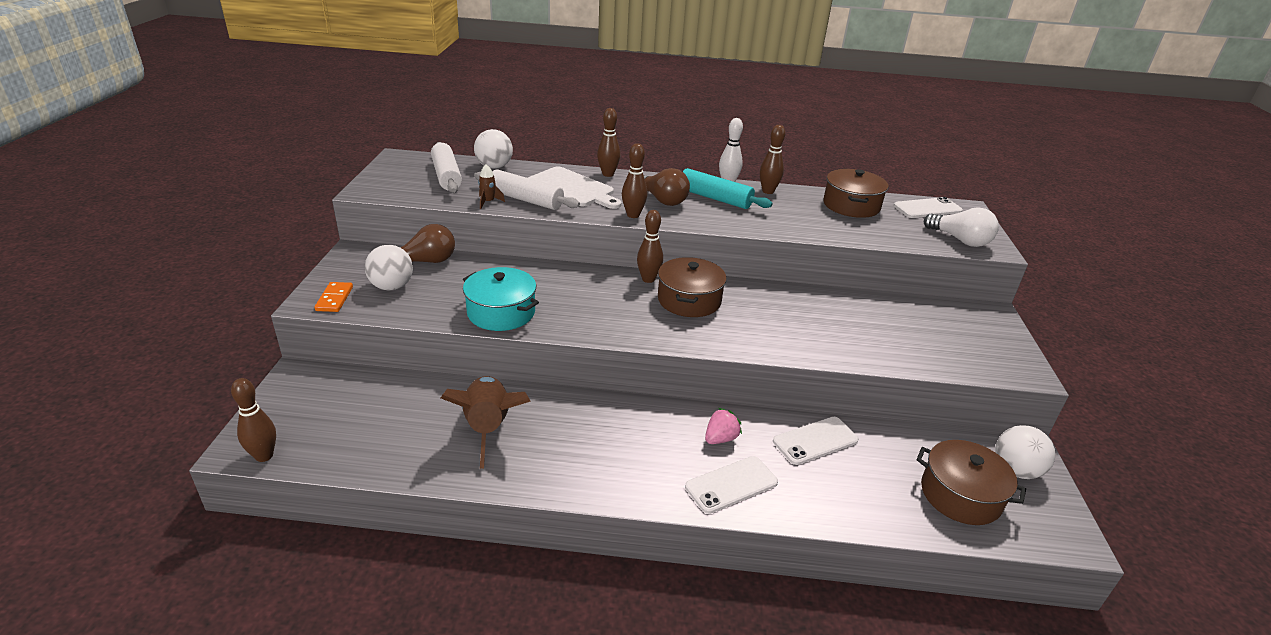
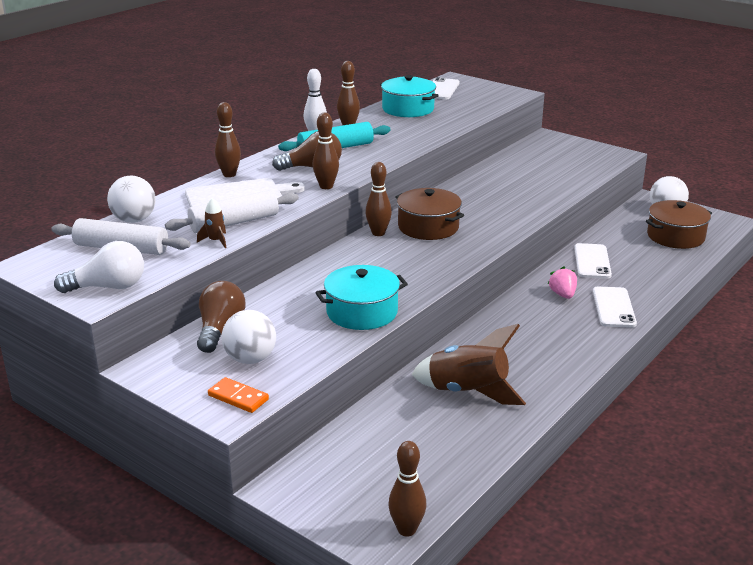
camera: 55 degrees left, 5 degrees down
(851, 205) = (408, 109): brown pot -> turquoise pot
(960, 240) = (496, 97): white light bulb -> white light bulb (108, 287)

